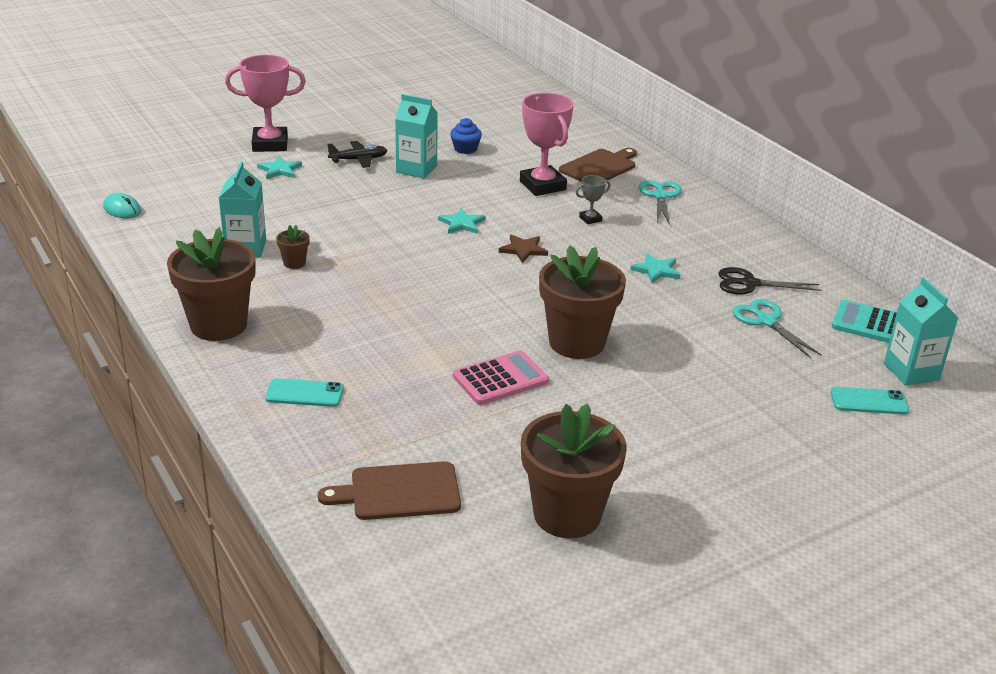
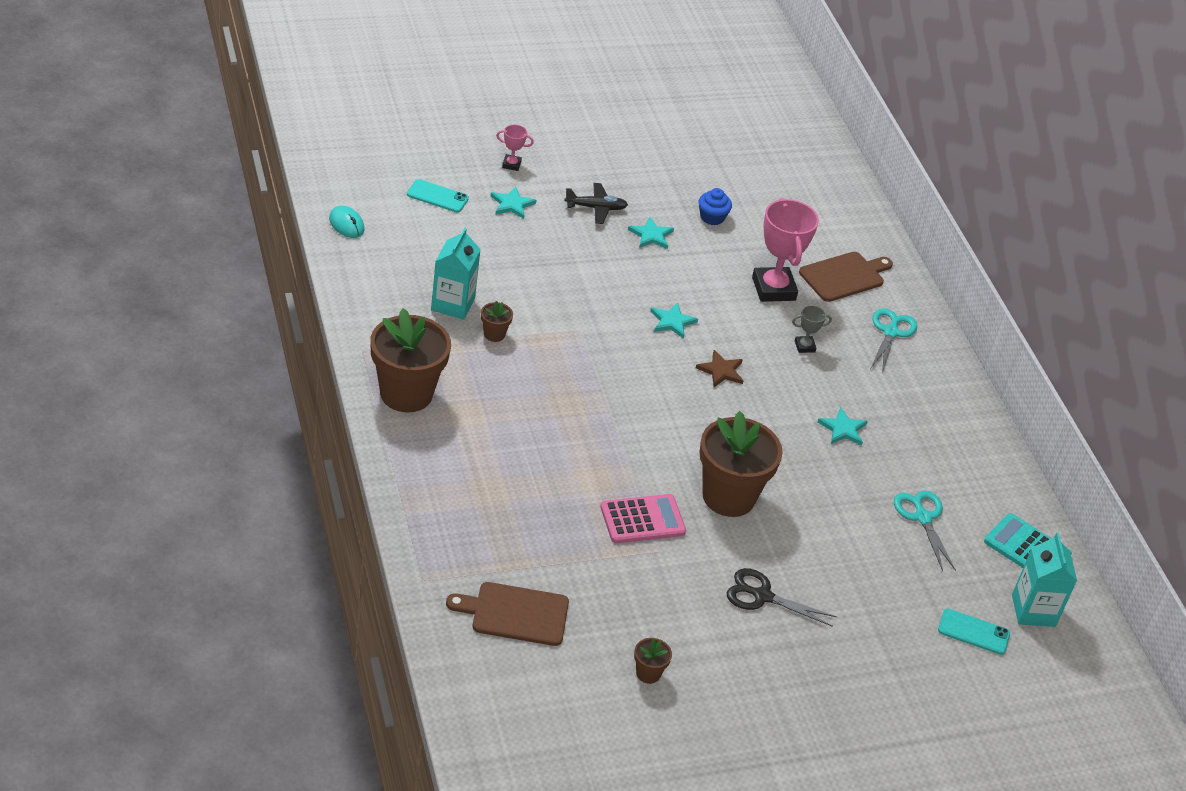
camera: 10 degrees right, 10 degrees up
(270, 144) = (511, 164): pink trophy -> pink trophy, size x0.46
(305, 393) = (463, 491): turquoise phone -> turquoise phone (437, 196)
(416, 169) = (651, 235): turquoise carton -> turquoise star
(567, 515) = (648, 673): brown flower pot -> brown flower pot, size x0.42
(750, 284) = (929, 469): black scissors -> black scissors (762, 596)

